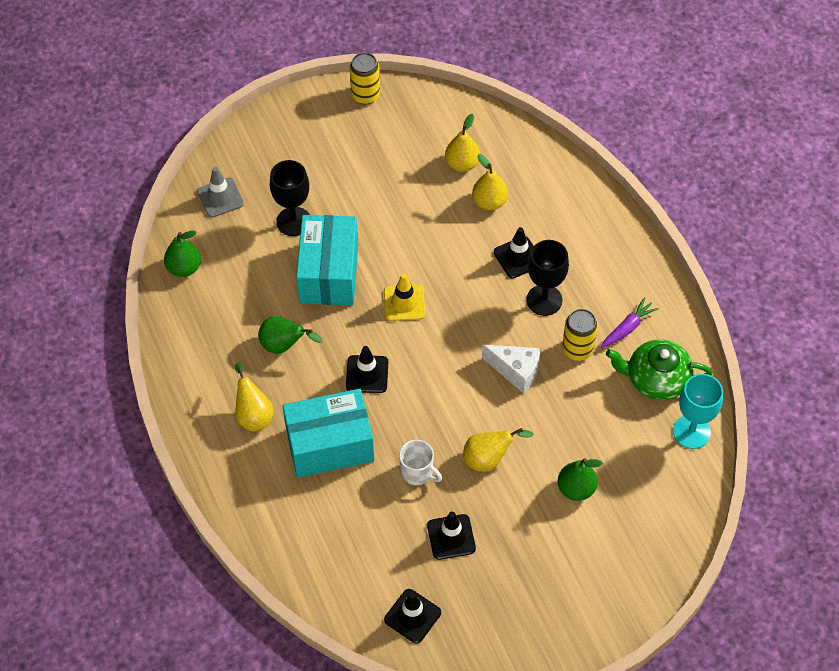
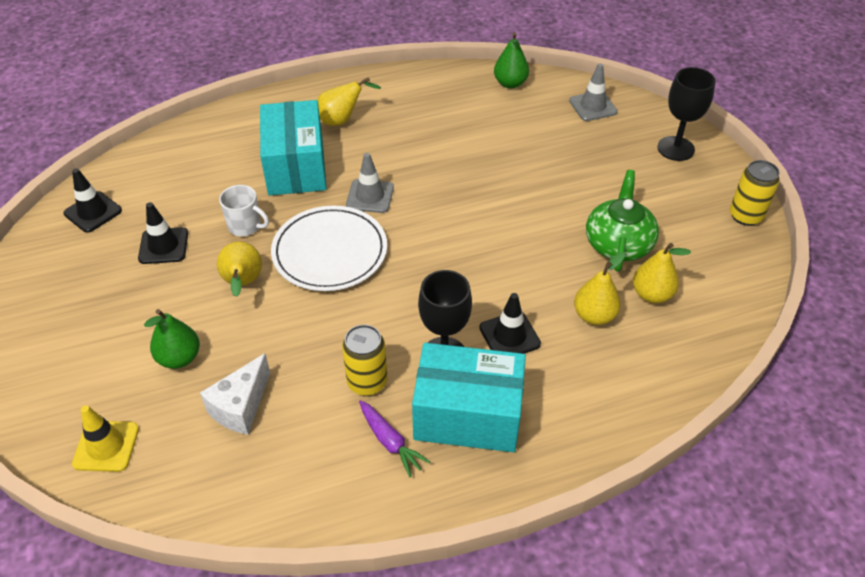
camera: 95 degrees right, 10 degrees down
(284, 345) = (414, 141): green pear -> none
(293, 221) = (564, 153): black goblet -> black goblet (675, 148)
(329, 273) = (497, 175): turquoise box -> turquoise box (468, 415)
(367, 374) = (370, 196): black traffic cone -> grey traffic cone
(404, 303) = (454, 229): yellow traffic cone -> yellow traffic cone (106, 446)
(417, 472) = (245, 226): white mug -> white mug turned 105 degrees counterclockwise
(442, 396) = (330, 252): none -> white plate
(516, 371) = (348, 318): white cheese -> white cheese (241, 407)
(656, 379) = (306, 464): green teapot -> green teapot (618, 243)
(691, 432) = (216, 495): turquoise goblet -> none

